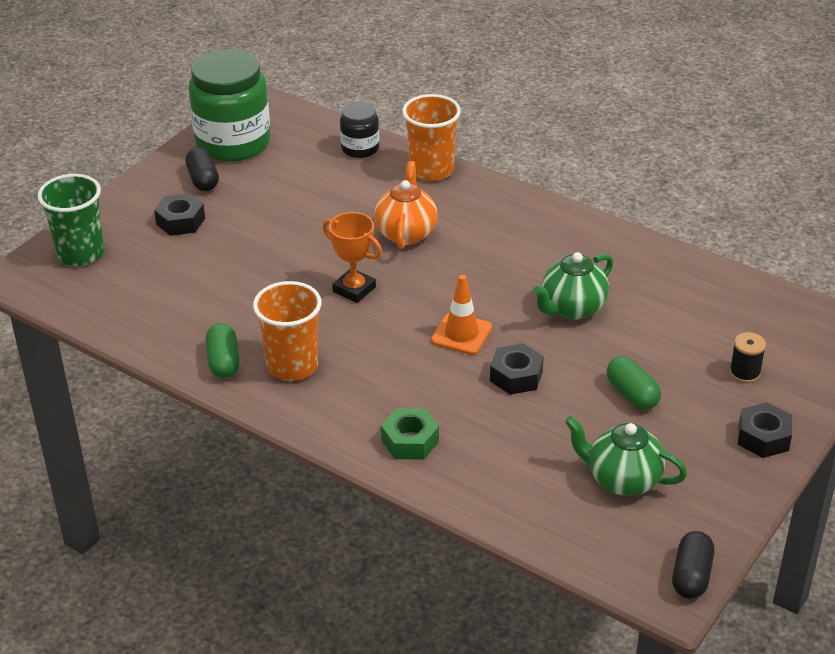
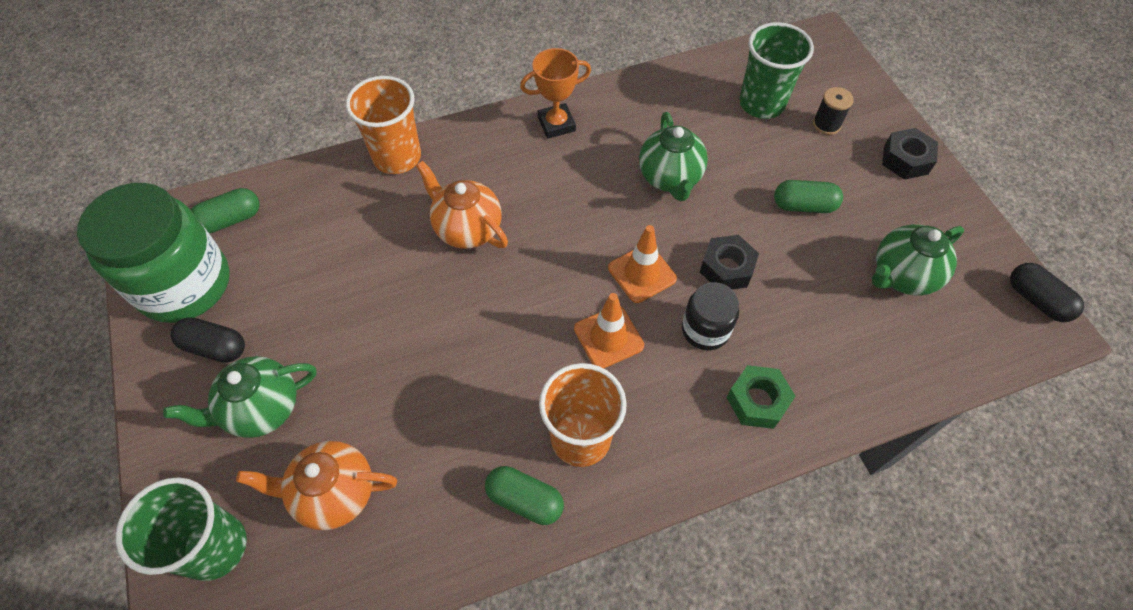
camera: 55 degrees left, 20 degrees up
(154, 280) = (334, 493): none -> orange teapot
(180, 221) = (262, 409): black nut -> green teapot
(299, 132) = (231, 220): none -> green capsule
(354, 289) = (511, 318): orange trophy -> orange trophy (556, 124)
(360, 148) = (309, 188): black jar -> black jar (705, 330)
(387, 342) = (608, 337): none -> orange traffic cone
(720, 325) = (761, 104): none -> green cup

